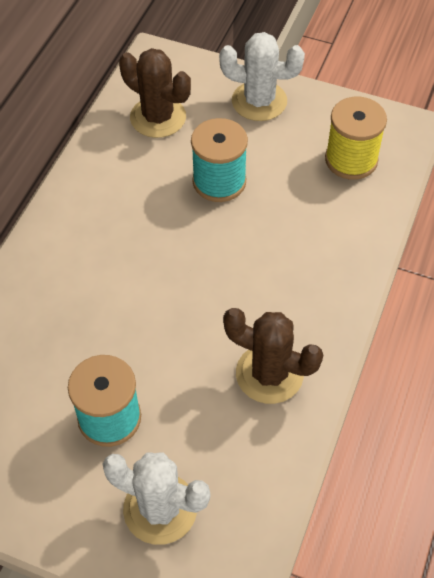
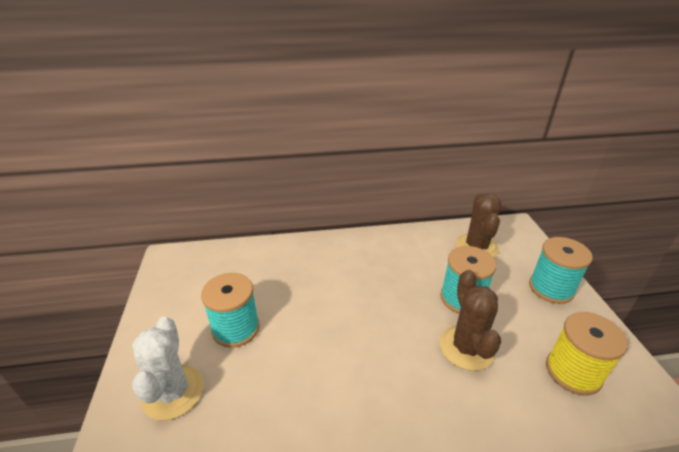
camera: 60 degrees right, 20 degrees down
(259, 101) = (551, 288): white cactus -> turquoise spool
(269, 374) = (323, 411): brown cactus -> brown cactus (466, 347)

